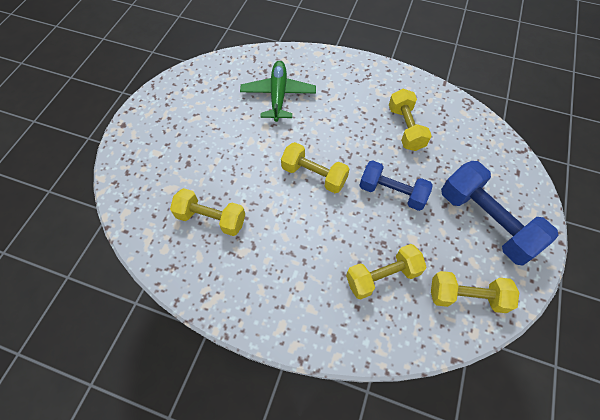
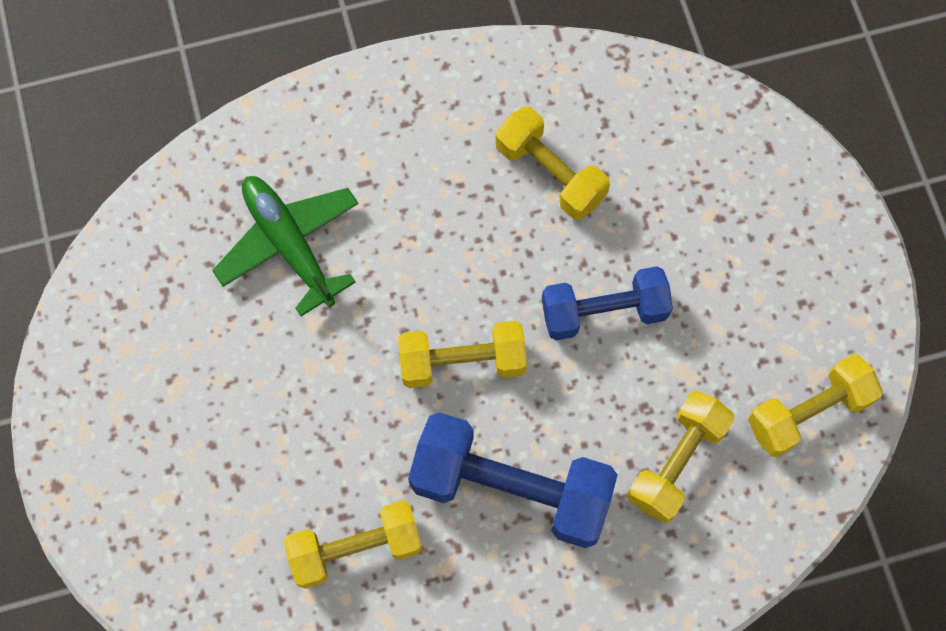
camera: 35 degrees left, 10 degrees up
(486, 221) = (769, 270): blue dumbbell -> blue dumbbell (511, 488)

